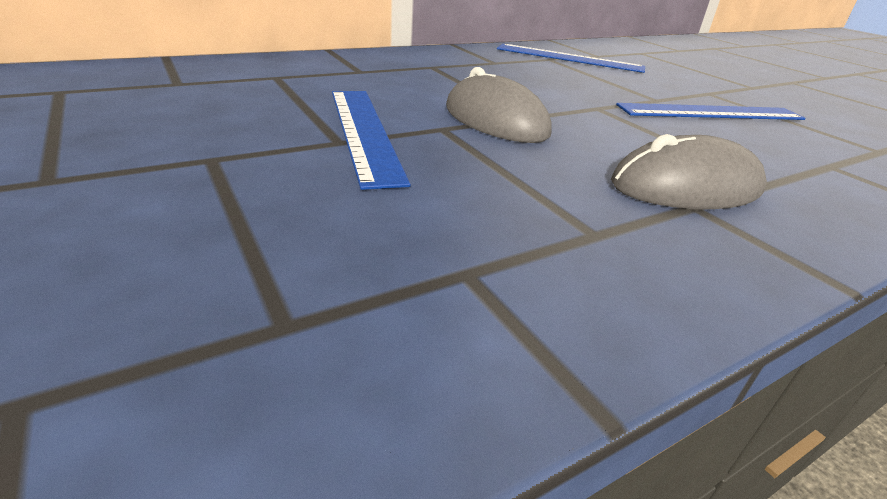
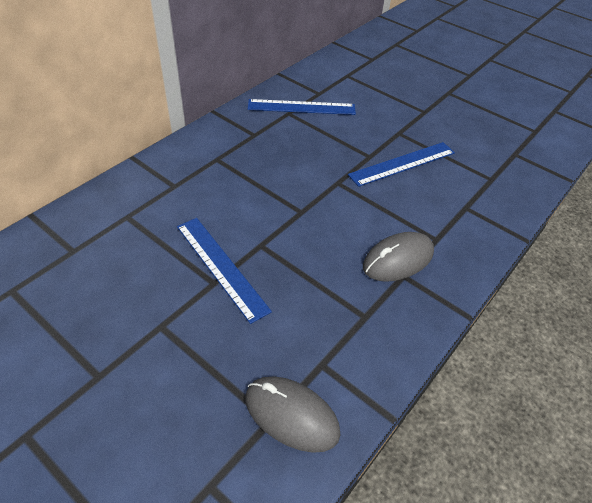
camera: 20 degrees left, 15 degrees up
(495, 120) = (286, 224): grey mouse -> grey mouse (291, 415)

